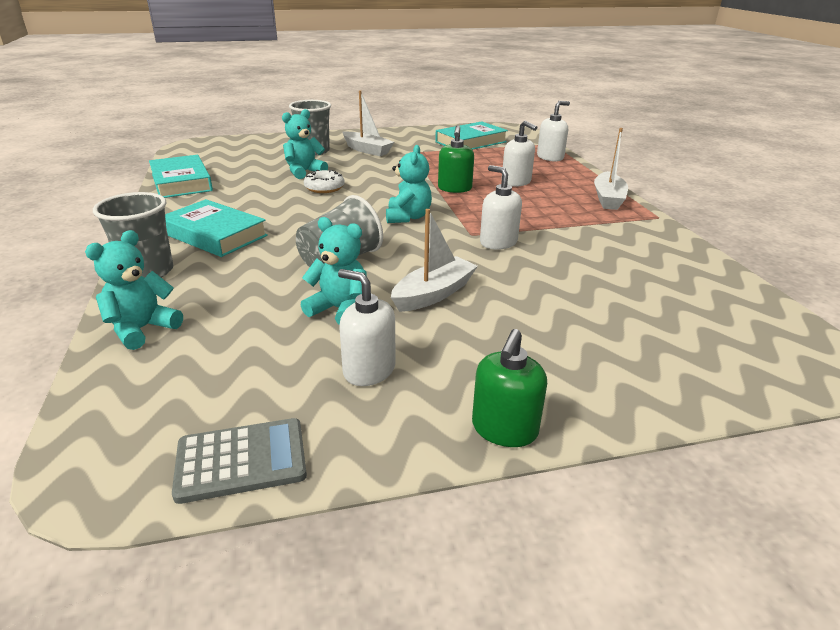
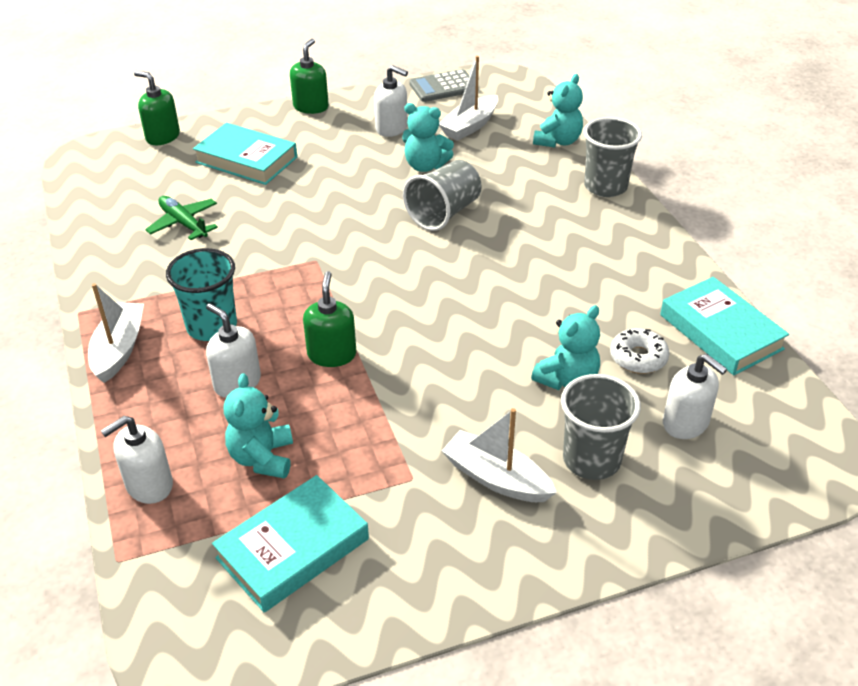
camera: 175 degrees right, 10 degrees up
(214, 234) = (587, 236): turquoise book -> turquoise book (246, 160)
(324, 188) = (515, 337): white donut -> white donut (638, 357)
(408, 217) = (389, 283): turquoise teddy bear -> turquoise teddy bear (262, 458)
(433, 294) = (353, 184): white boat -> white boat (470, 126)
(498, 242) = (288, 250): white soap dispenser -> white soap dispenser (685, 423)
(546, 204) = (212, 326): none -> turquoise cup
(615, 269) = (183, 223): none -> green plane
(733, 384) = (162, 137): none -> green soap dispenser

